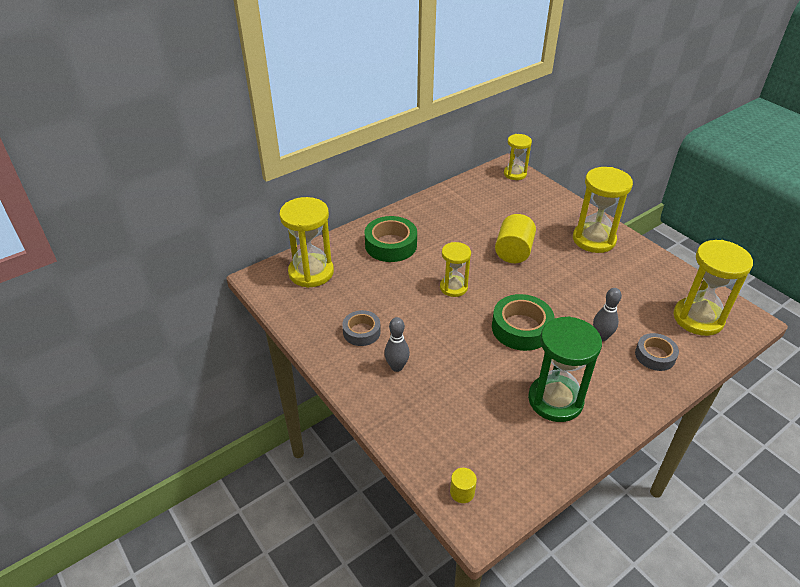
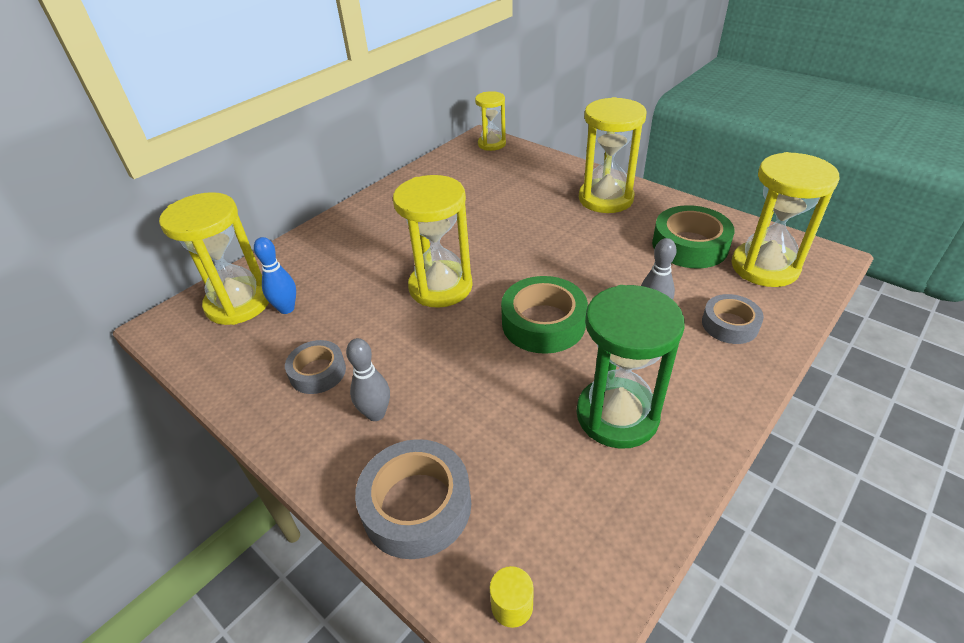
camera: 10 degrees left, 0 degrees up
(344, 283) = (286, 309): none -> blue bowling pin
(391, 245) = (348, 249): green tape -> green tape (689, 245)
(415, 427) = (416, 505): none -> grey tape
(453, 287) = (440, 287): yellow hourglass -> yellow hourglass, size x1.65
(513, 252) = (510, 229): yellow cylinder -> none

